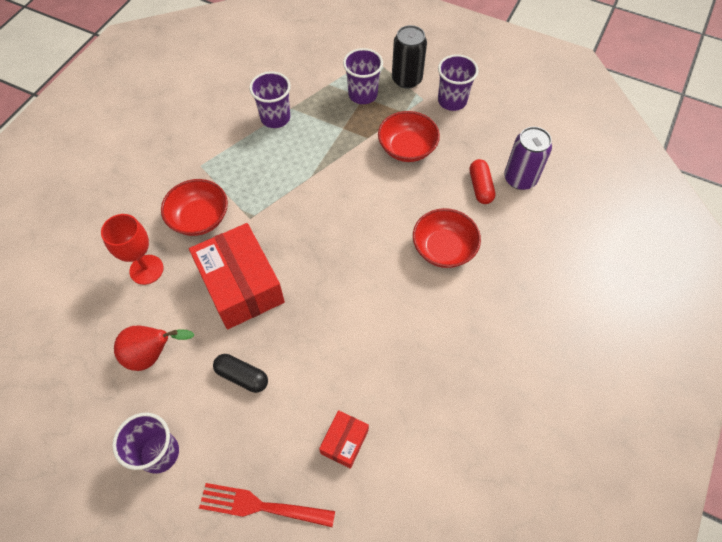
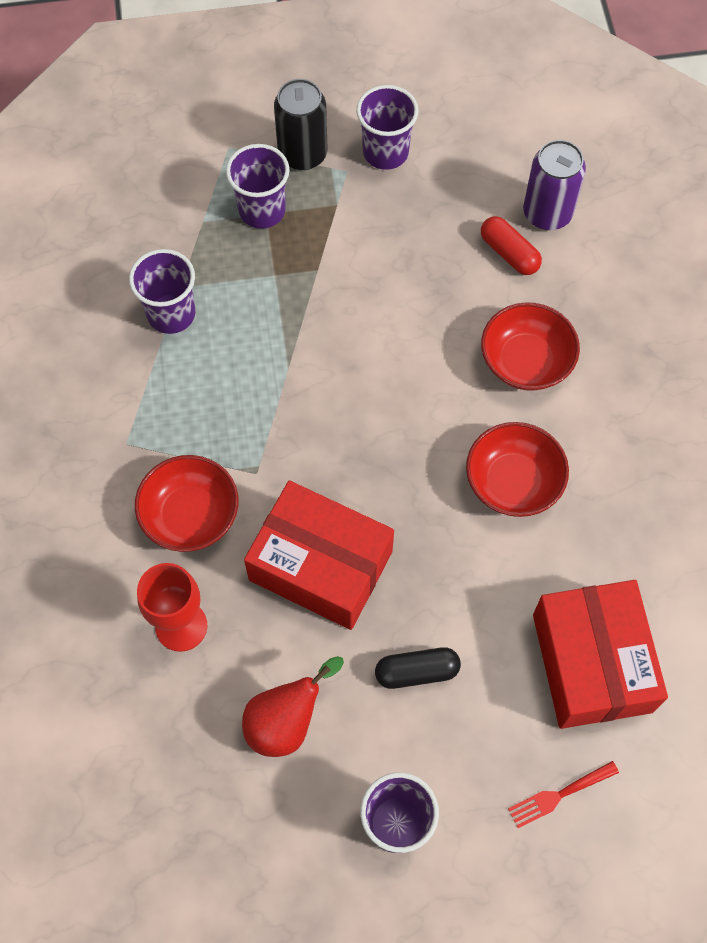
camera: 35 degrees left, 5 degrees up
(261, 506) = (559, 795): red fork -> red fork, size x0.64
(344, 441) = (592, 662): red box -> red box, size x2.08
(407, 148) = (380, 254): red bowl -> red bowl (513, 482)

